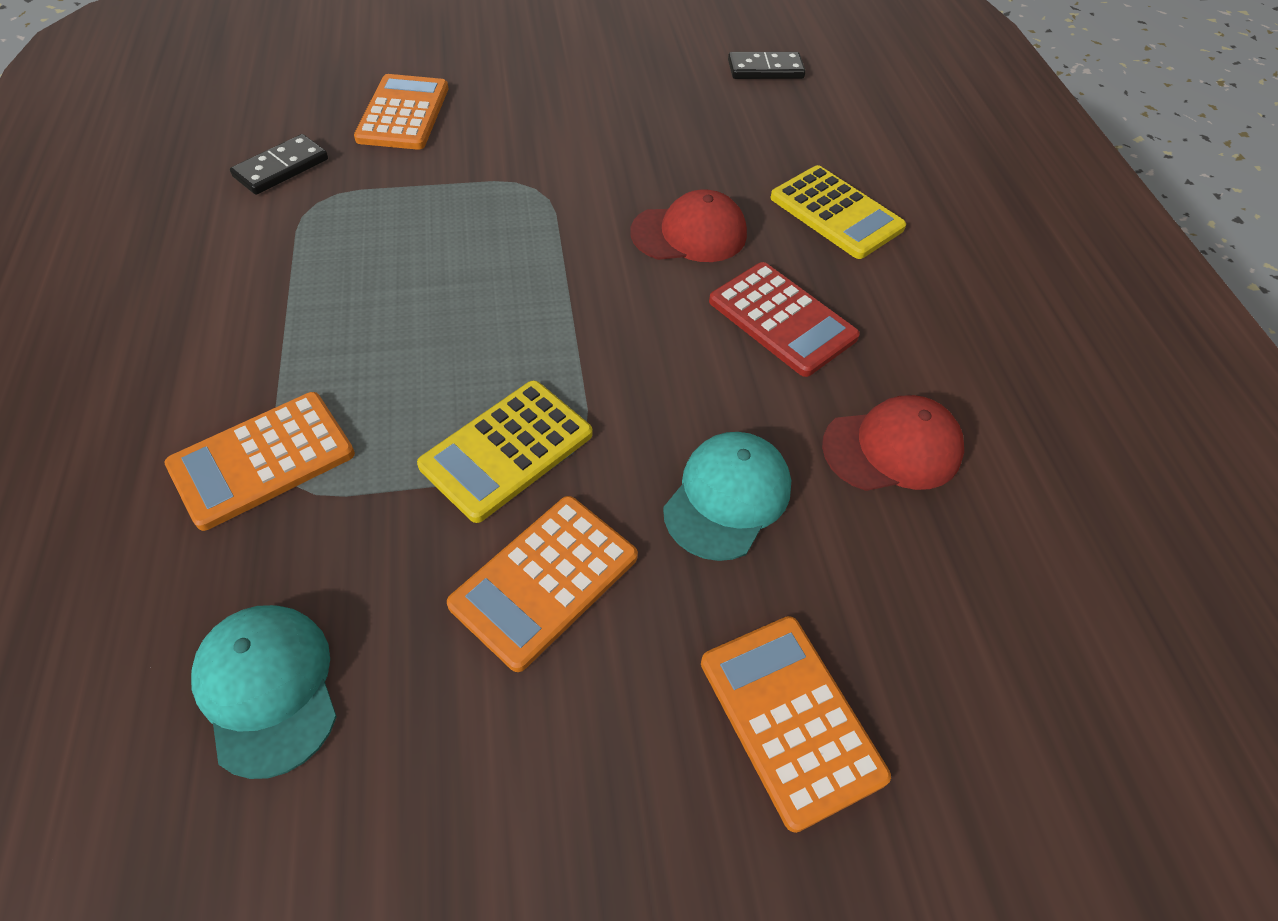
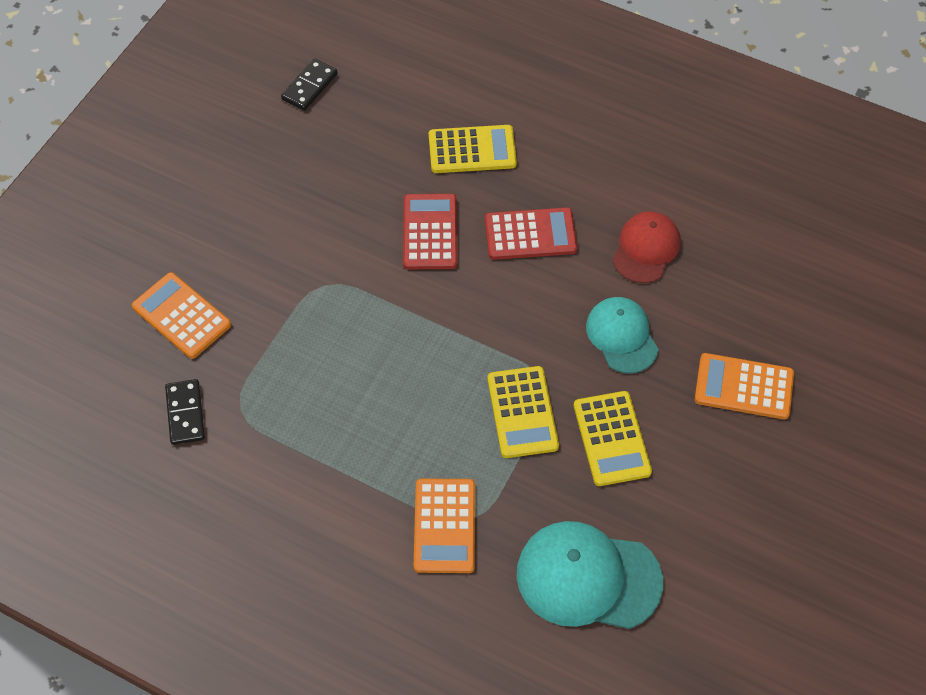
camera: 50 degrees left, 5 degrees up
(267, 688) = (588, 578): turquoise cap -> turquoise cap, size x1.55
(544, 580) = (611, 439): orange calculator -> yellow calculator
(689, 233) = (430, 232): red cap -> red calculator

